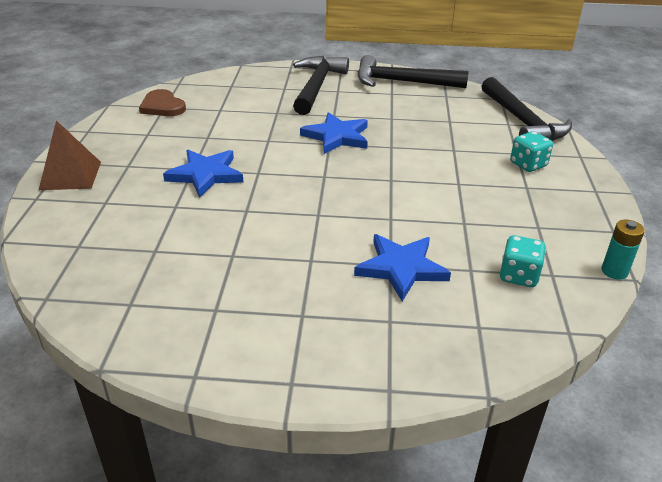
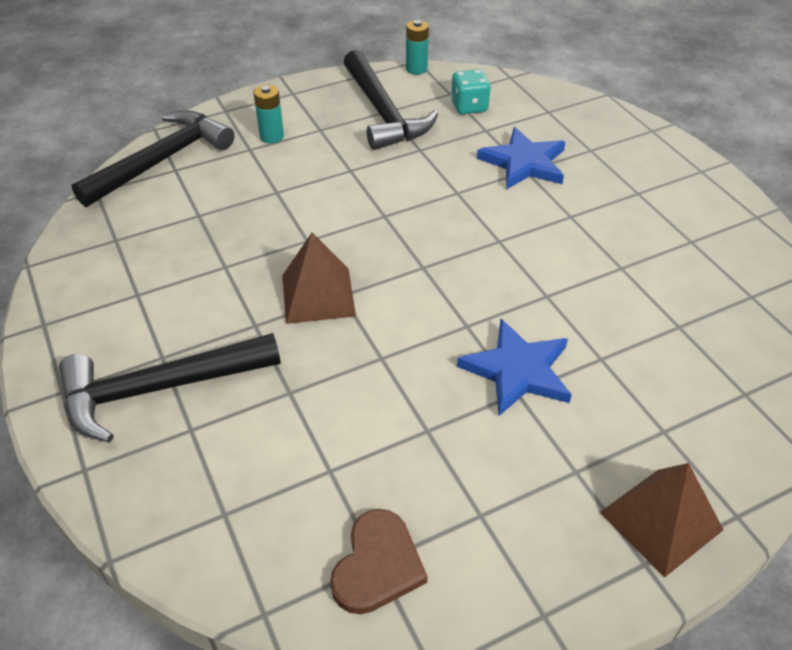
camera: 120 degrees left, 10 degrees up
(337, 136) = (318, 295): blue star -> brown pyramid
(402, 82) = (86, 297): black hammer -> black hammer (383, 113)
(528, 165) = (272, 136): turquoise dice -> turquoise battery

